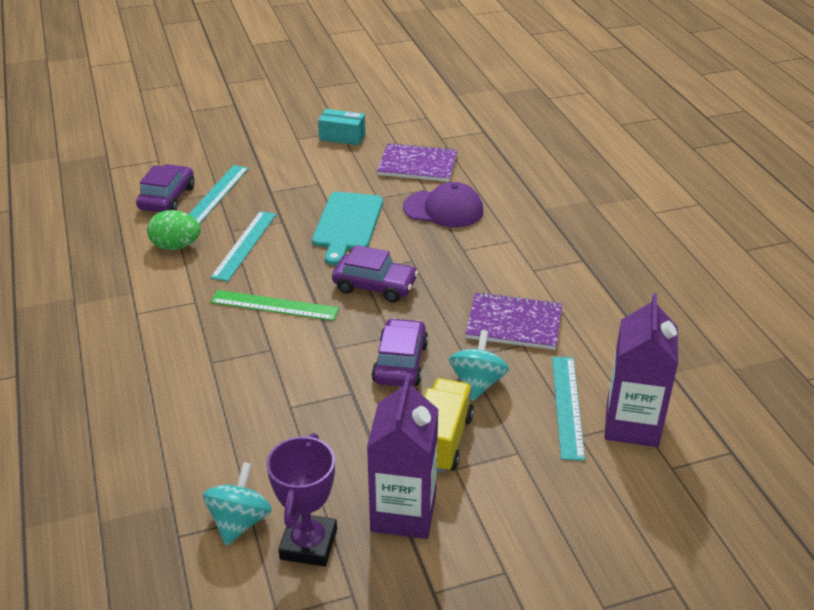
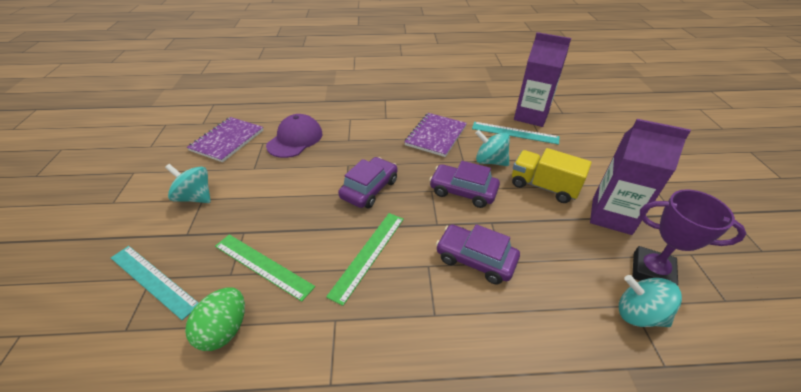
camera: 75 degrees left, 5 degrees up
(167, 198) = (117, 331): purple car -> purple car (475, 259)
(244, 245) = (263, 266): turquoise ruler -> green ruler
(319, 178) = (195, 197): none -> turquoise spinning top
(342, 137) = (143, 173): turquoise box -> none
(347, 224) = (278, 191): turquoise cutting board -> none

